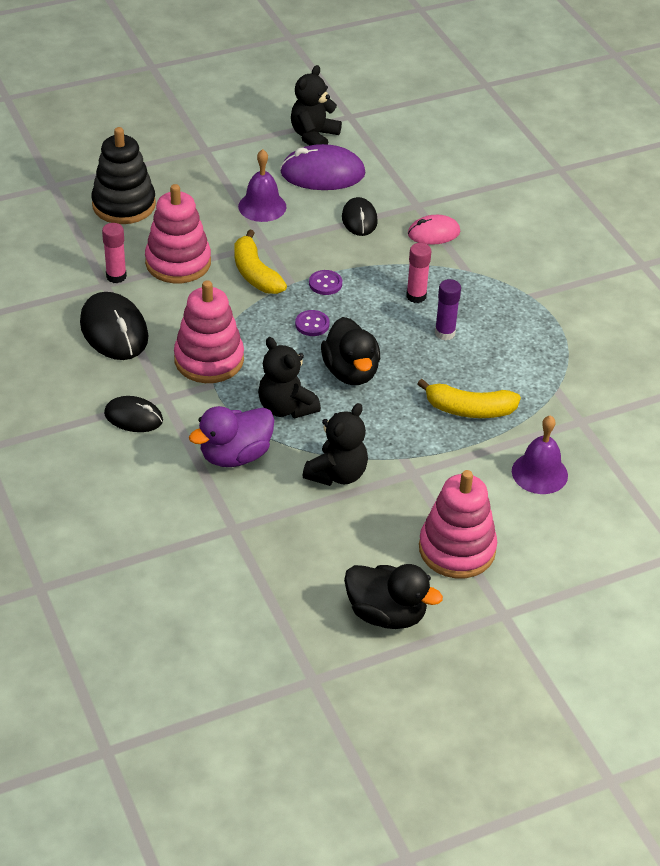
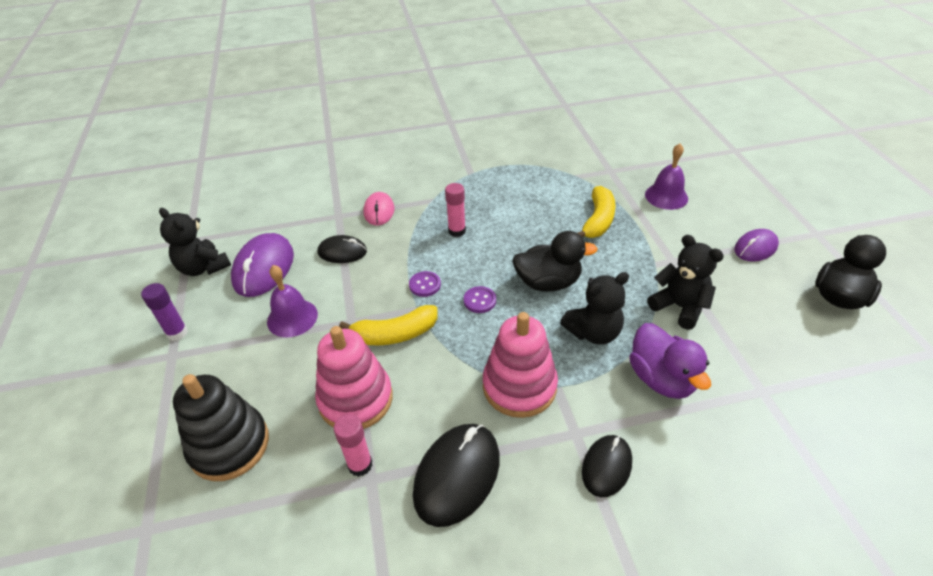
camera: 75 degrees left, 0 degrees up
(114, 330) = (457, 475): black mouse -> black mouse turned 45 degrees counterclockwise
(445, 333) = (506, 221): purple glue stick -> purple glue stick (177, 333)
(457, 549) = (755, 248): pink stacking toy -> purple mouse

